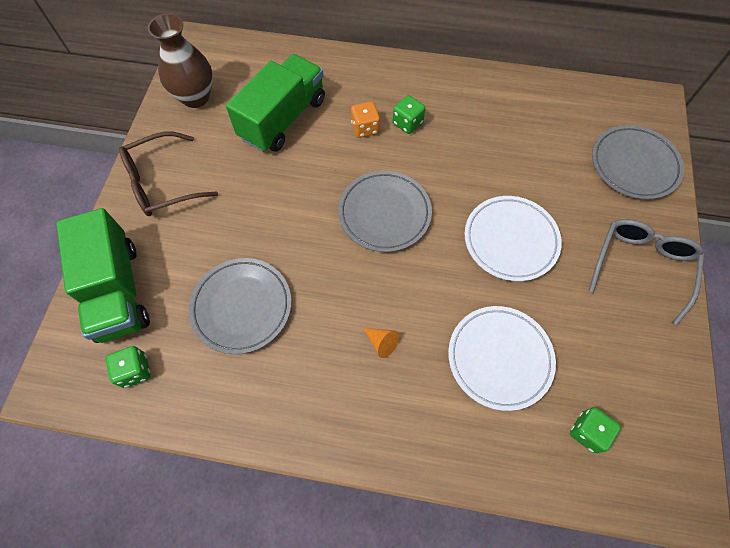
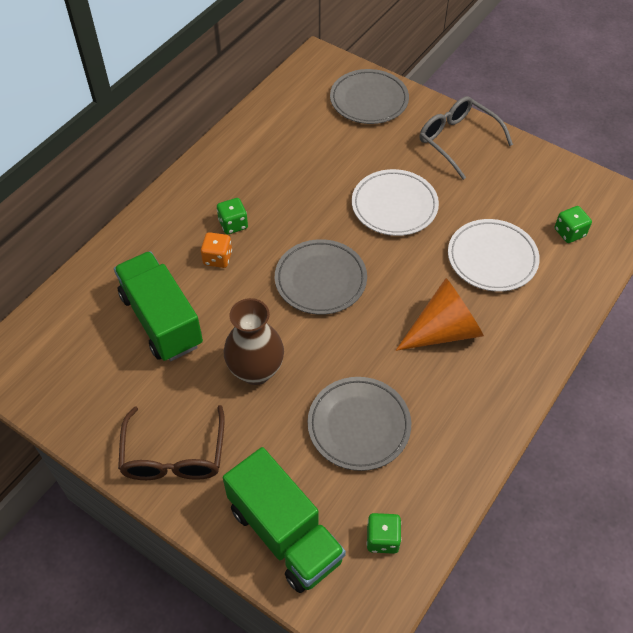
camera: 65 degrees left, 10 degrees down
(117, 290) = (285, 533): green truck -> green truck turned 45 degrees clockwise
(195, 97) = (77, 390): brown vase -> brown vase (256, 370)
(381, 343) = (444, 330): orange cone -> orange cone, size x2.44

